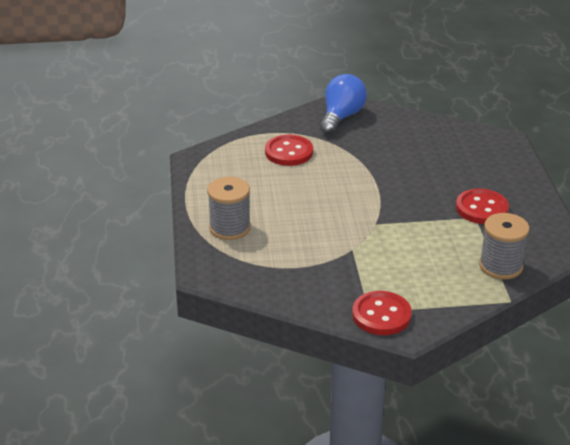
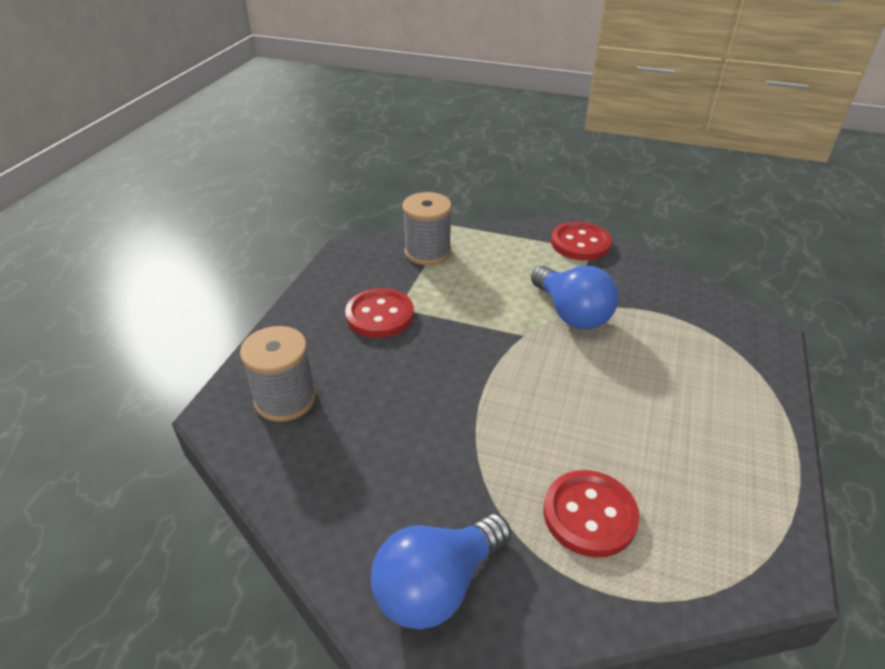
camera: 155 degrees left, 5 degrees up
(230, 228) = (727, 387): grey spool -> grey spool (285, 399)
(352, 247) = (571, 313): none -> blue light bulb

